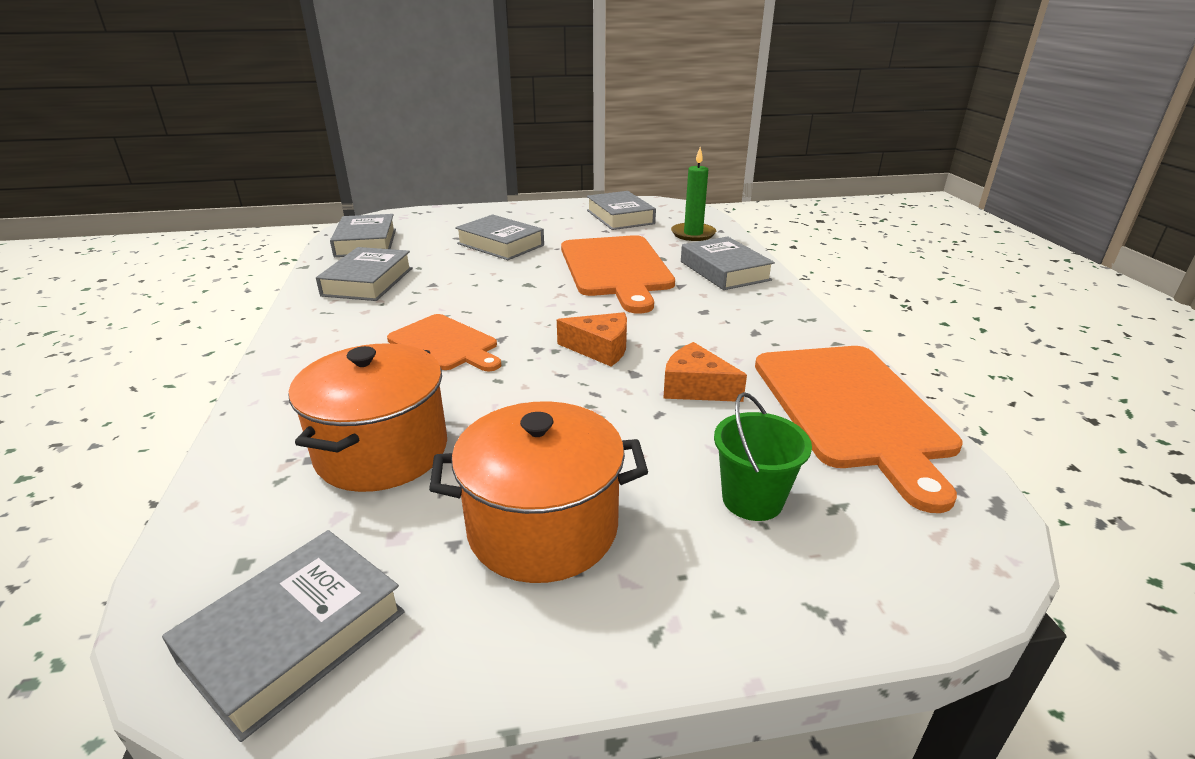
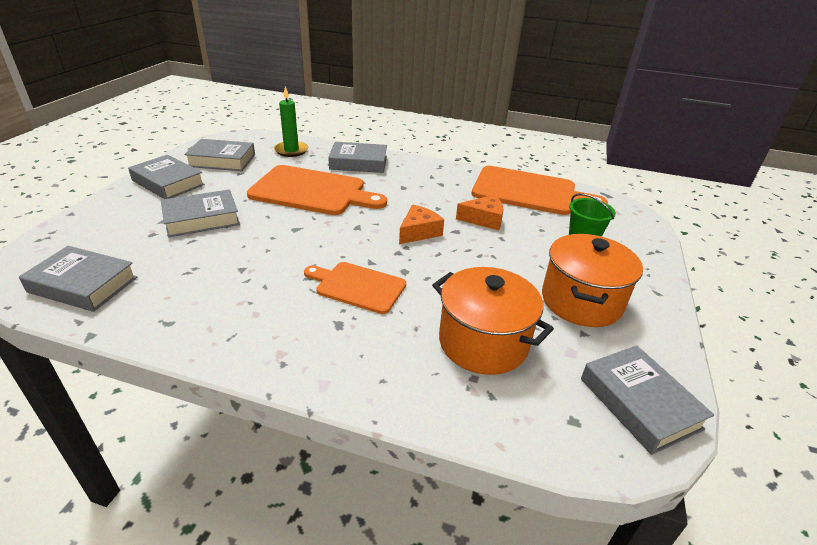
camera: 65 degrees left, 5 degrees up
(368, 282) = (191, 301): grey book -> grey book (168, 183)
(445, 344) = (357, 286): orange cutting board -> orange cutting board turned 135 degrees counterclockwise
(695, 387) = (484, 219): orange cheese -> orange cheese turned 150 degrees counterclockwise

